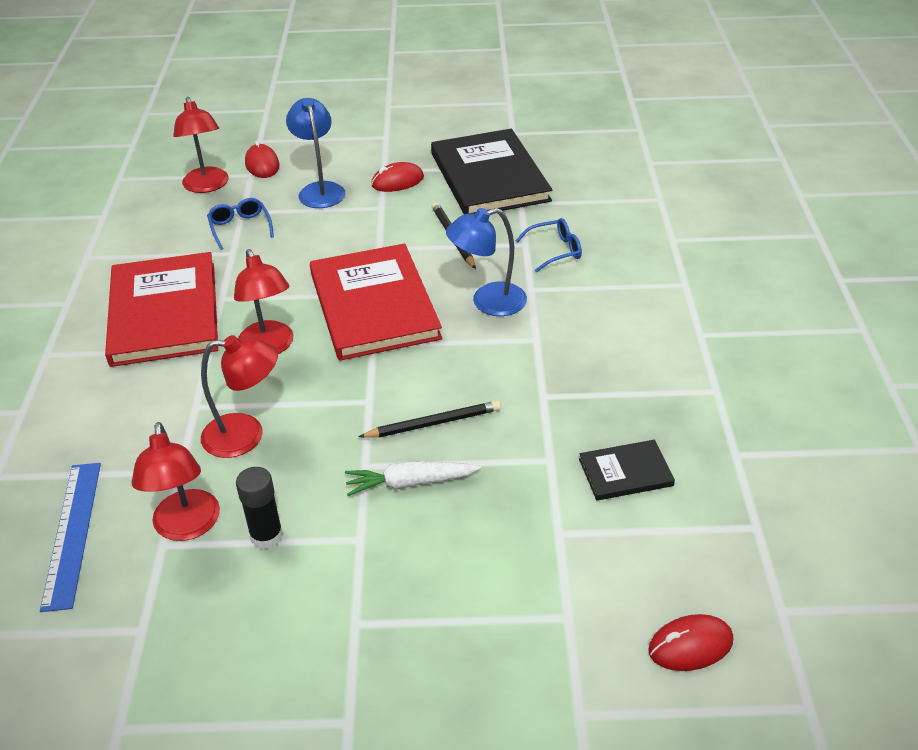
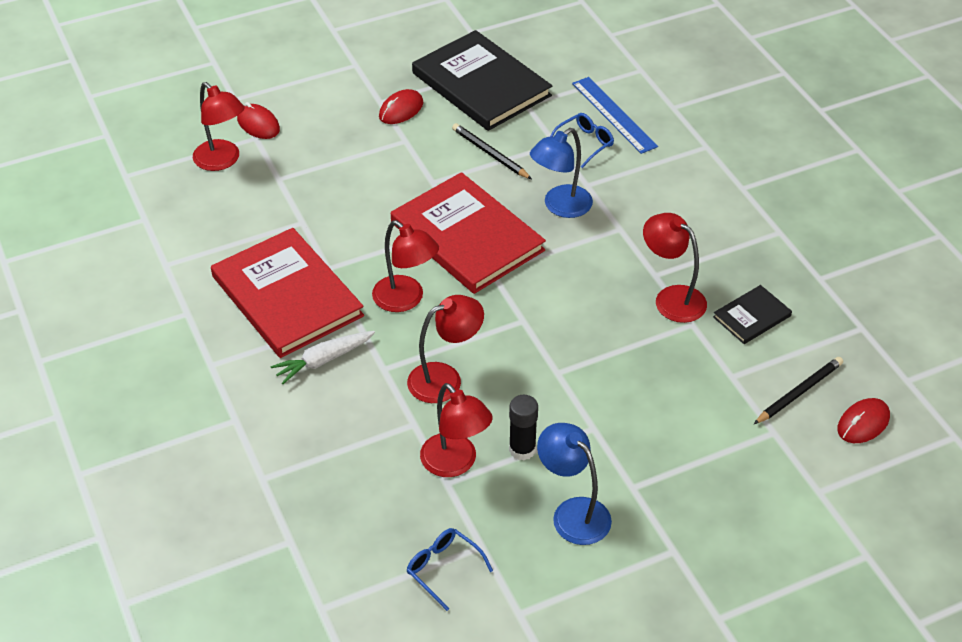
camera: 25 degrees left, 5 degrees up
(73, 533) = (368, 498): blue ruler -> blue ruler (614, 114)
(240, 228) = (290, 196): blue glasses -> blue glasses (444, 569)
(320, 190) = (335, 137): blue lamp -> blue lamp (573, 513)
(410, 483) = (601, 375): white carrot -> white carrot (323, 360)
(433, 423) = (586, 323): black pencil -> black pencil (799, 392)
(545, 425) = (671, 298): none -> red lamp

